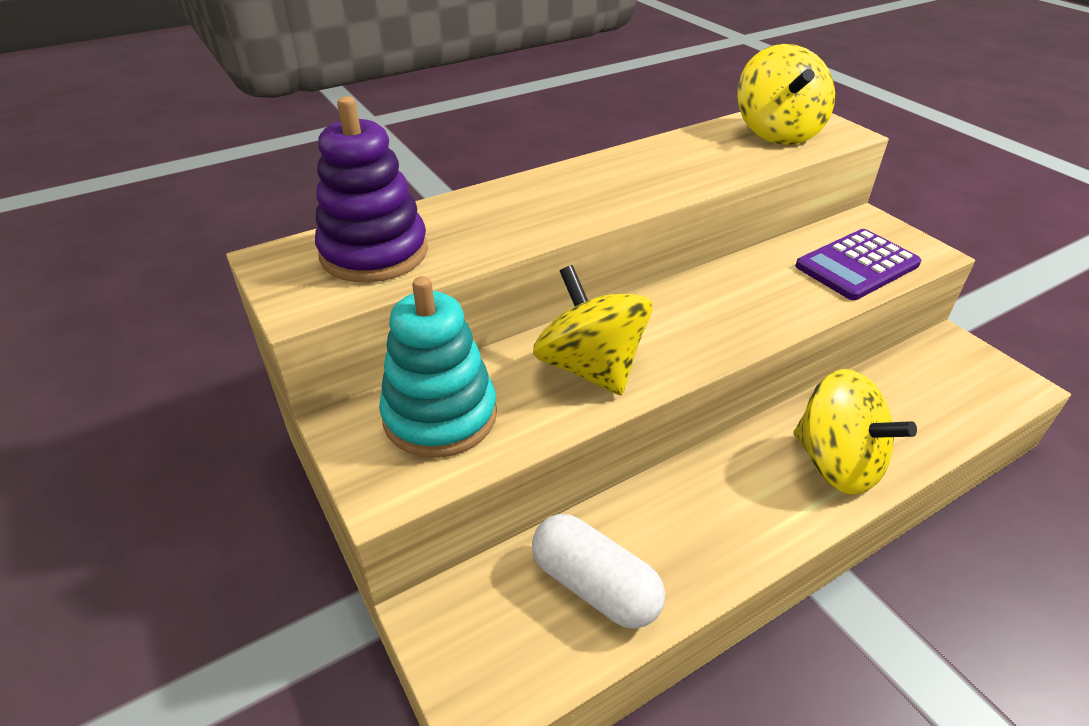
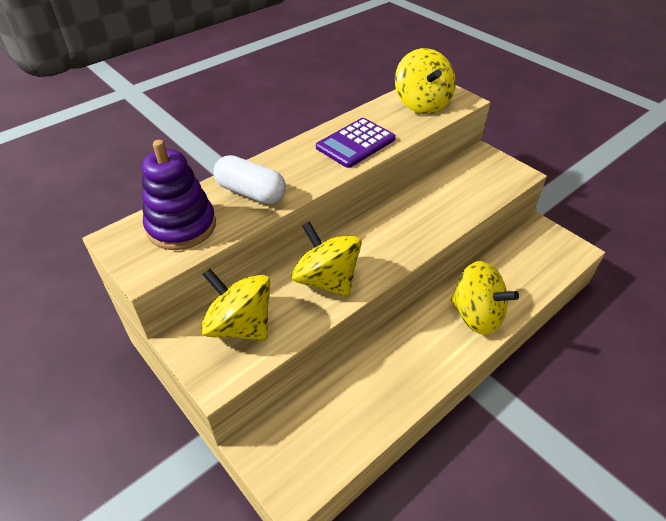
camera: 10 degrees left, 5 degrees up
(440, 416) = (240, 325): turquoise stacking toy -> yellow spinning top
(594, 586) = (347, 413): white capsule -> white capsule (251, 192)
(857, 265) = (478, 188): purple calculator -> purple calculator (355, 143)

